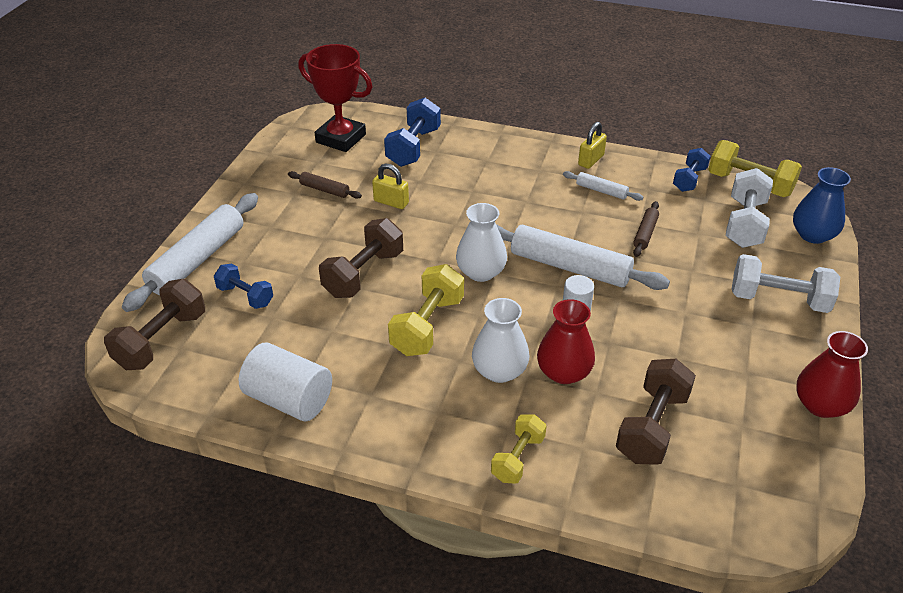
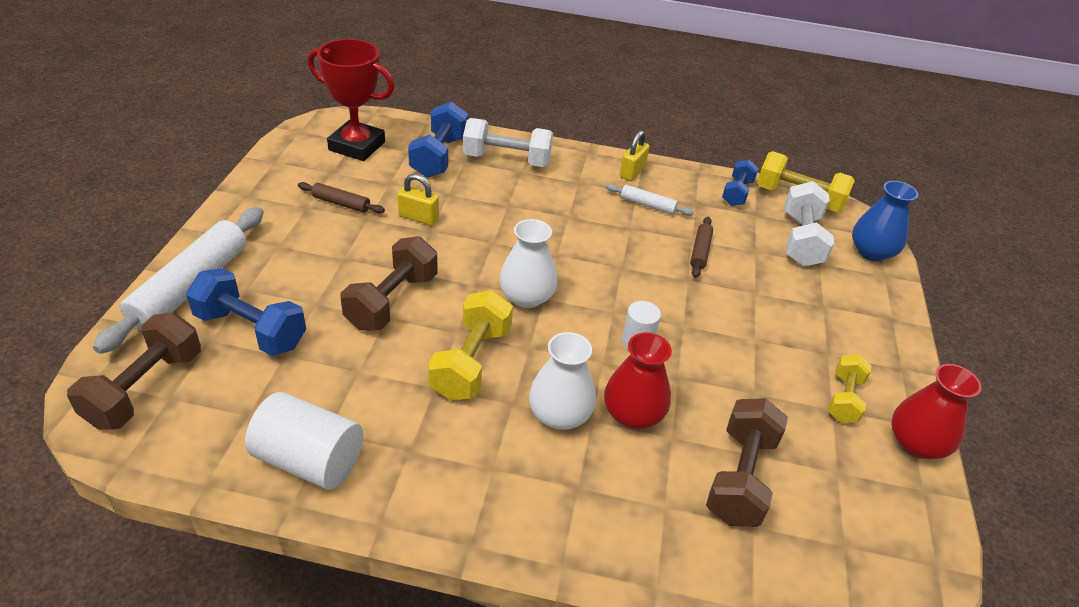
camera: 10 degrees left, 0 degrees up
(245, 296) = (251, 330): blue dumbbell -> blue dumbbell, size x1.59
(518, 458) = (592, 525): yellow dumbbell -> yellow dumbbell (844, 399)
(569, 267) = (624, 290): white rolling pin -> none
(778, 300) = (850, 324): white dumbbell -> white dumbbell (507, 160)

